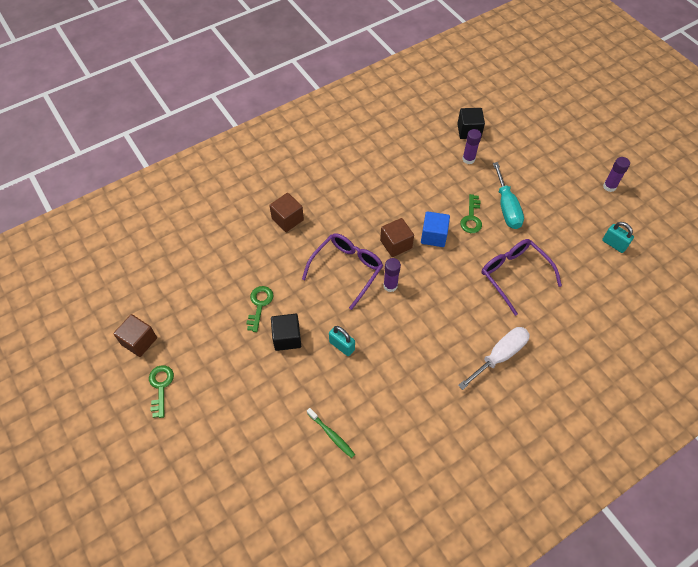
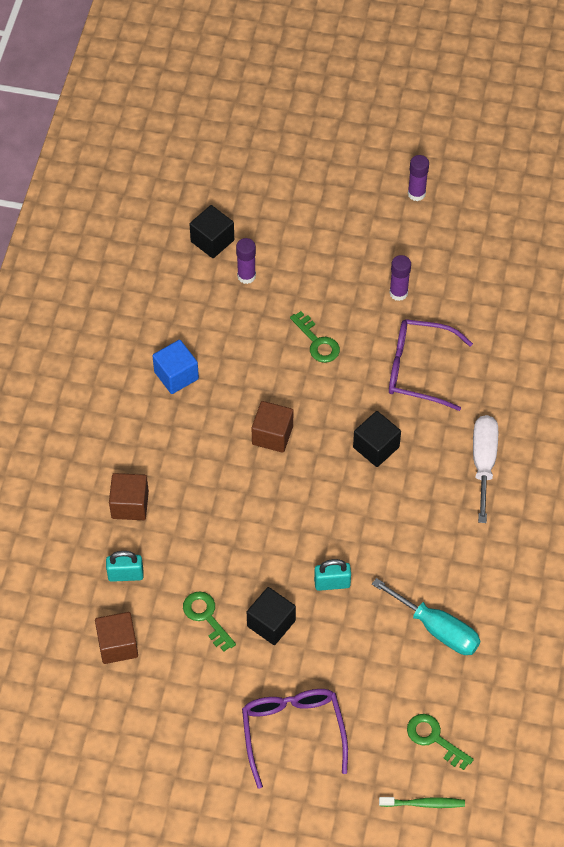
camera: 45 degrees left, 0 degrees up
(139, 341) = (127, 762): brown cube -> brown cube (117, 645)
(161, 387) = (203, 780): green key -> green key (434, 739)
(331, 435) = (412, 671): green toothbrush -> green toothbrush (424, 803)
(347, 269) = (252, 504): purple glasses -> purple glasses (293, 732)
(390, 286) = (313, 483): purple glue stick -> purple glue stick (398, 293)
(433, 236) = (300, 394): blue cube -> blue cube (176, 375)
(445, 296) = (376, 447): none -> black cube
(506, 207) = (340, 301): turquoise screwdriver -> turquoise screwdriver (437, 629)
(614, 244) = (478, 257): turquoise padlock -> turquoise padlock (125, 575)

